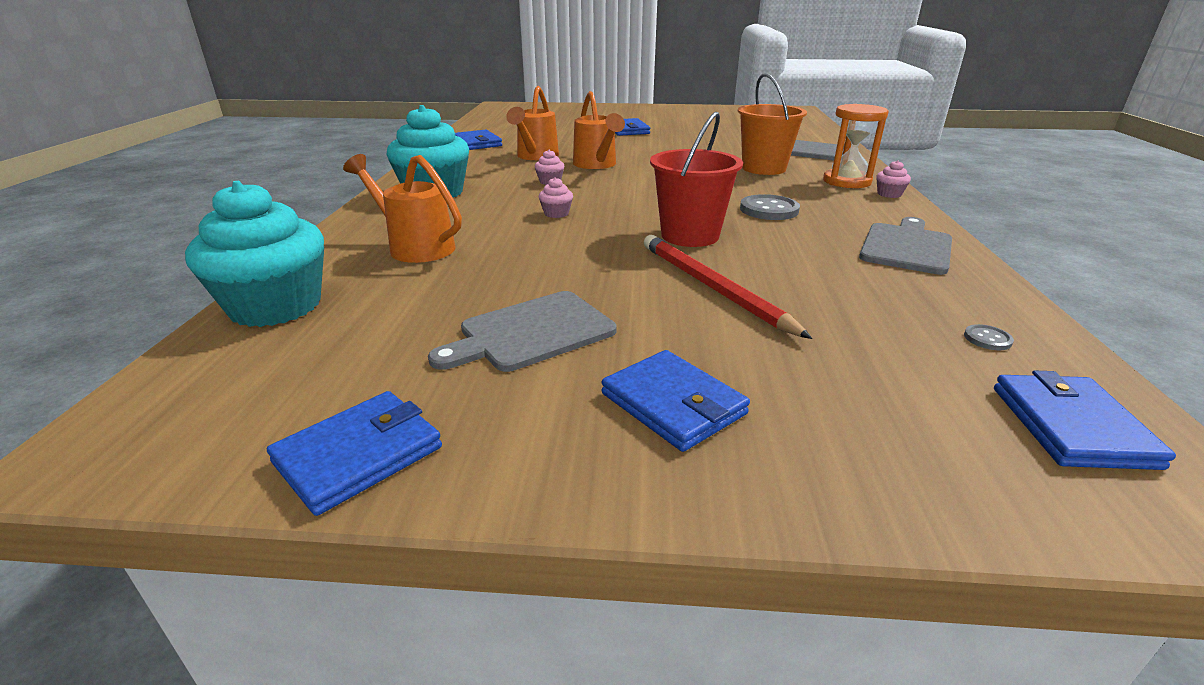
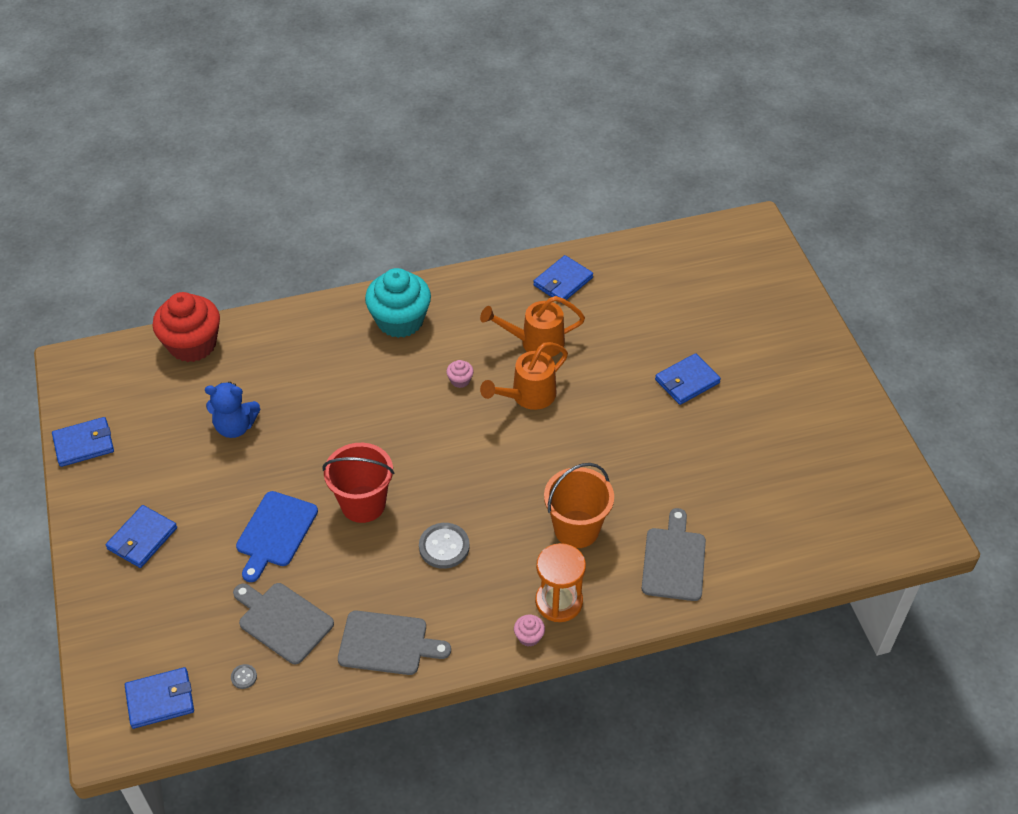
camera: 70 degrees right, 20 degrees up
(276, 306) = (192, 344): turquoise cupcake -> red cupcake
(359, 454) = (84, 444): blue wallet -> blue wallet turned 45 degrees counterclockwise
(415, 247) = (289, 362): orange watering can -> none
(490, 292) = (235, 427): none -> blue teddy bear
(531, 332) = (194, 463): grey cutting board -> grey cutting board (283, 621)
(556, 213) = (381, 412): pink cupcake -> none
(712, 287) = (275, 532): red pencil -> blue cutting board

